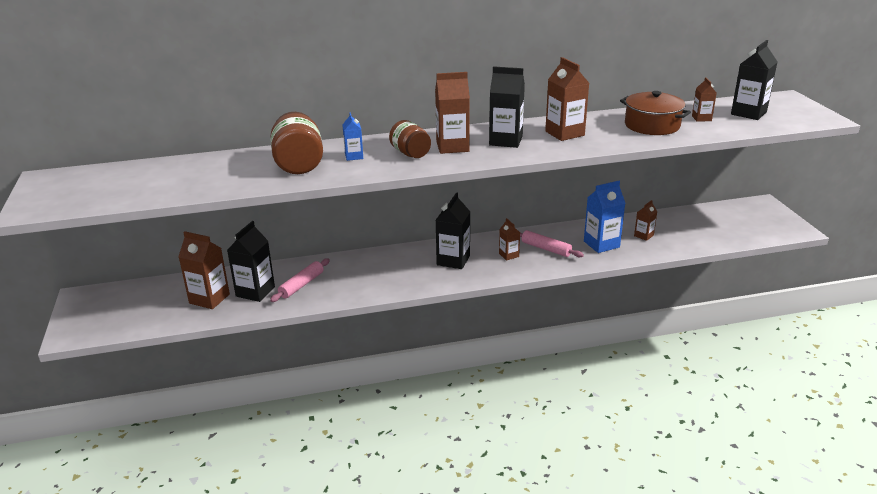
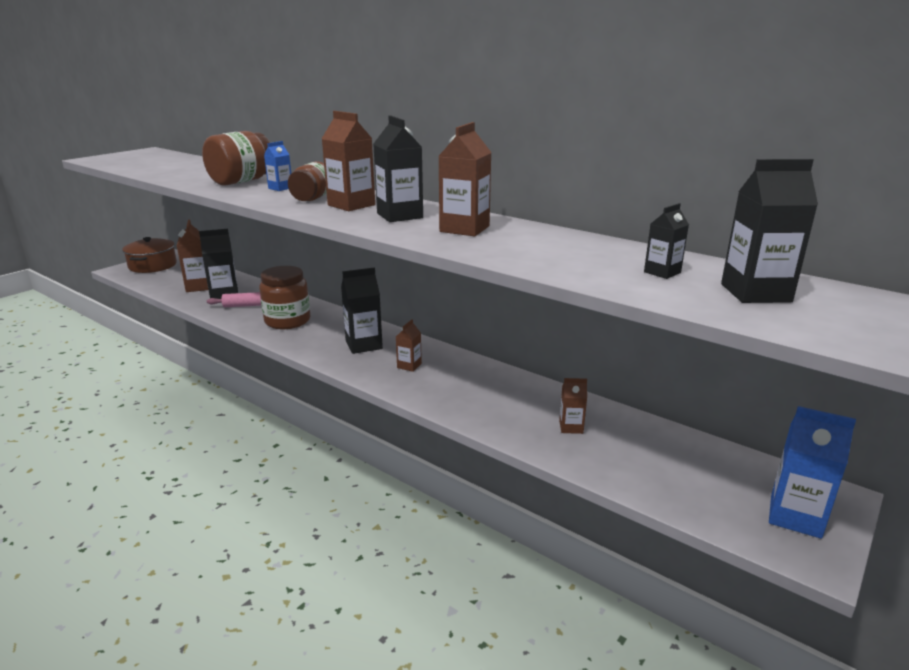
camera: 50 degrees right, 5 degrees down
(363, 277) = (287, 321): none -> brown jar
(546, 249) = (450, 379): pink rolling pin -> none
(601, 244) = (507, 407): blue carton -> blue carton (795, 516)
(652, 125) = (574, 255): brown pot -> brown pot (152, 265)
(701, 118) = (662, 272): brown carton -> black carton

